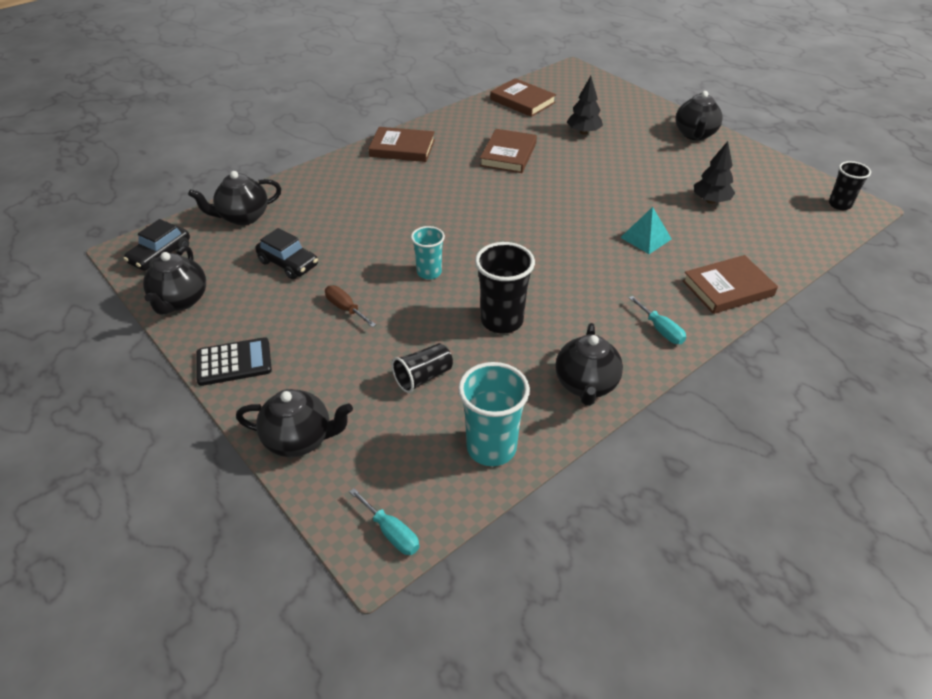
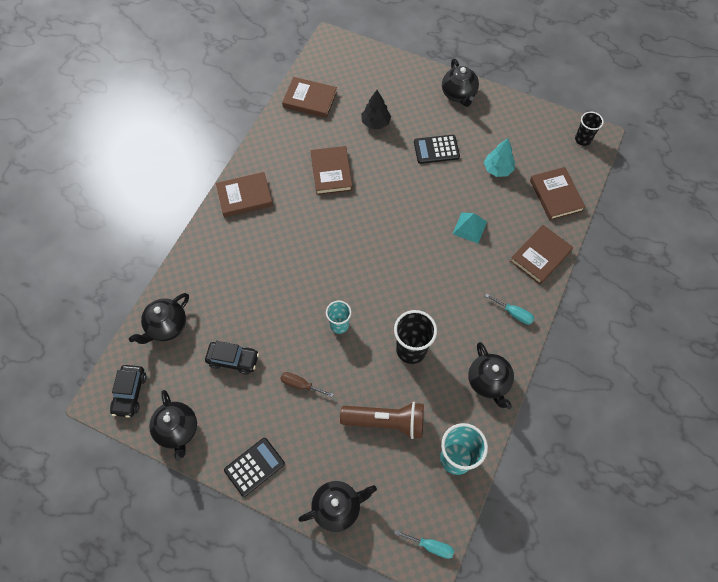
camera: 25 degrees left, 20 degrees up
(423, 377) = (386, 421): black cup -> brown flashlight
(642, 167) = (436, 149): none -> black calculator
(711, 201) = (497, 169): black tree -> turquoise tree
(778, 241) = (556, 195): none -> brown book

